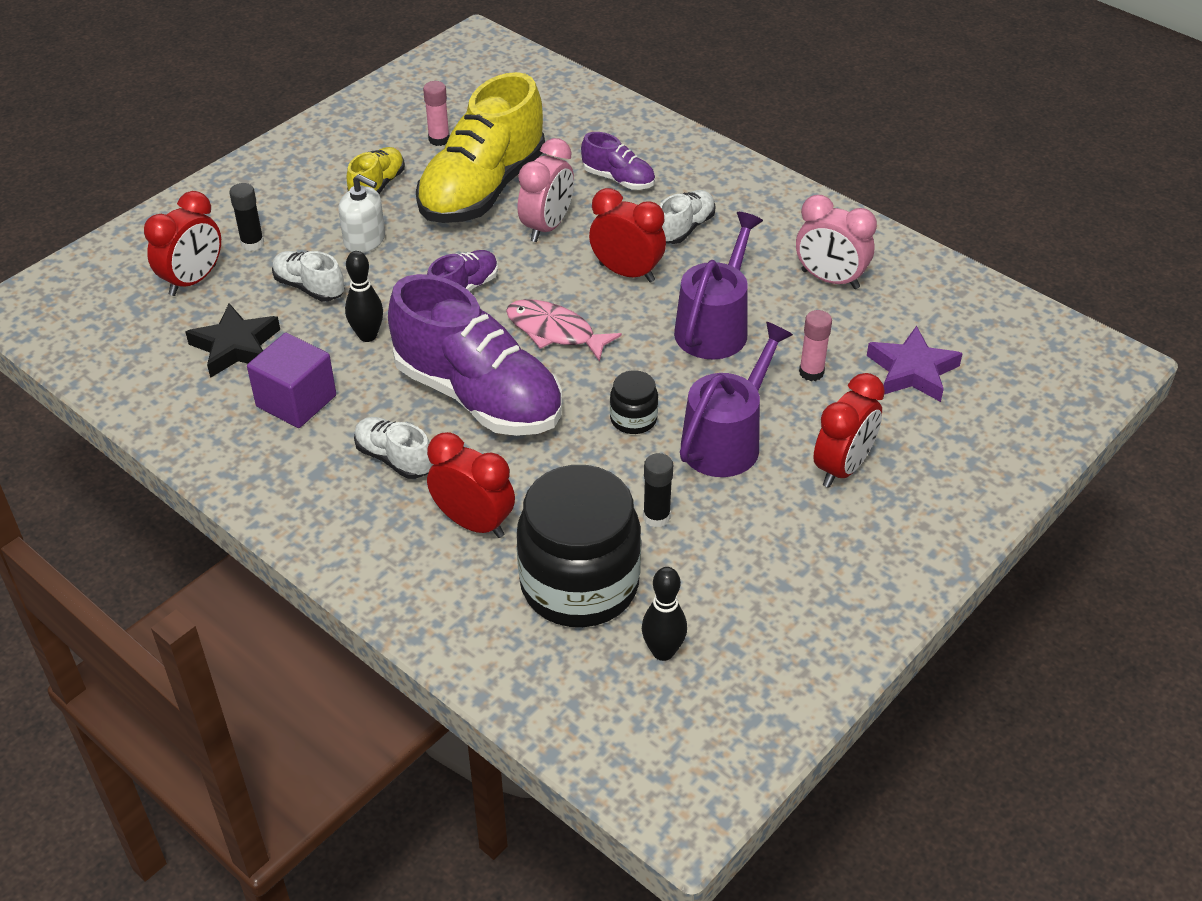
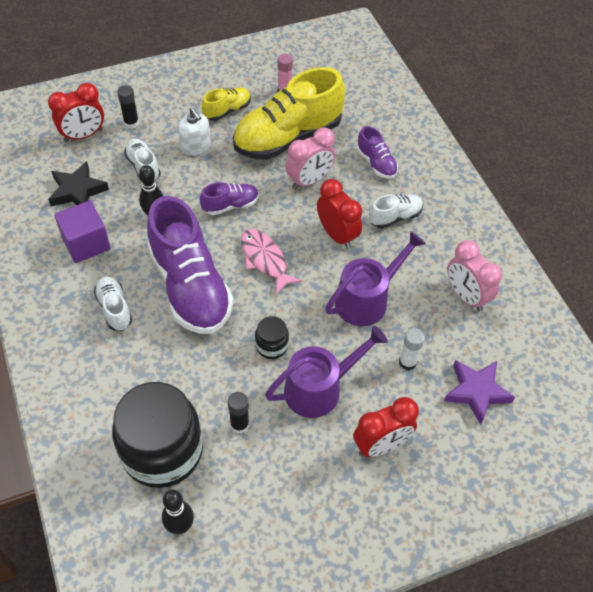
camera: 25 degrees right, 10 degrees up
(474, 523) = (130, 376): red clock -> none
(811, 372) = (407, 362): pink glue stick -> white glue stick

